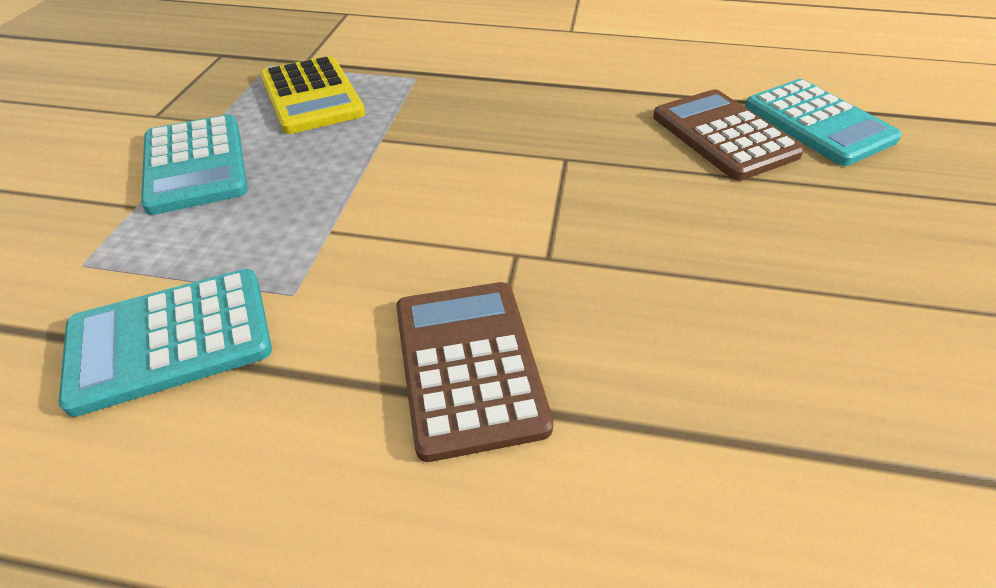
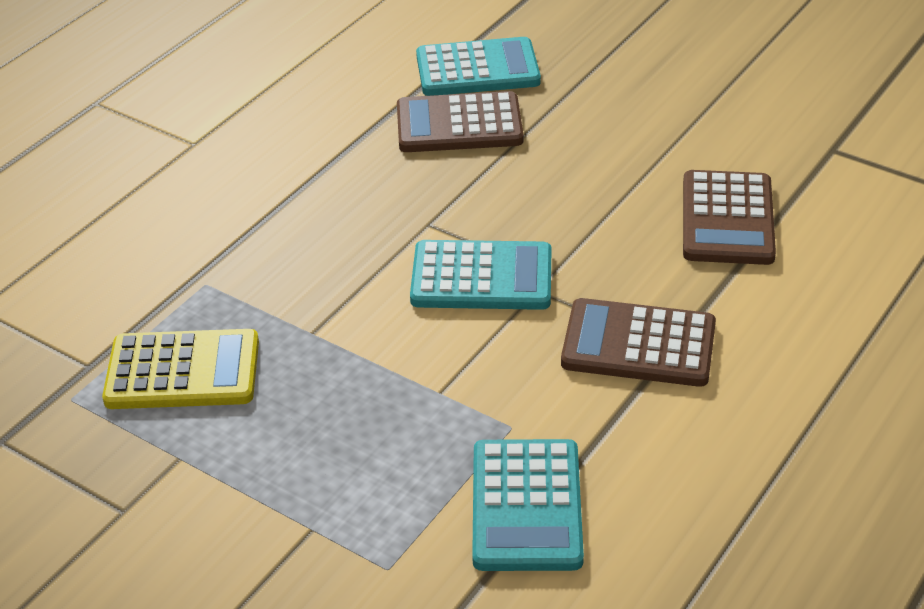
camera: 65 degrees left, 5 degrees down
(195, 165) = (263, 478): turquoise calculator -> turquoise calculator (481, 277)
(772, 394) = (727, 219): none -> brown calculator

